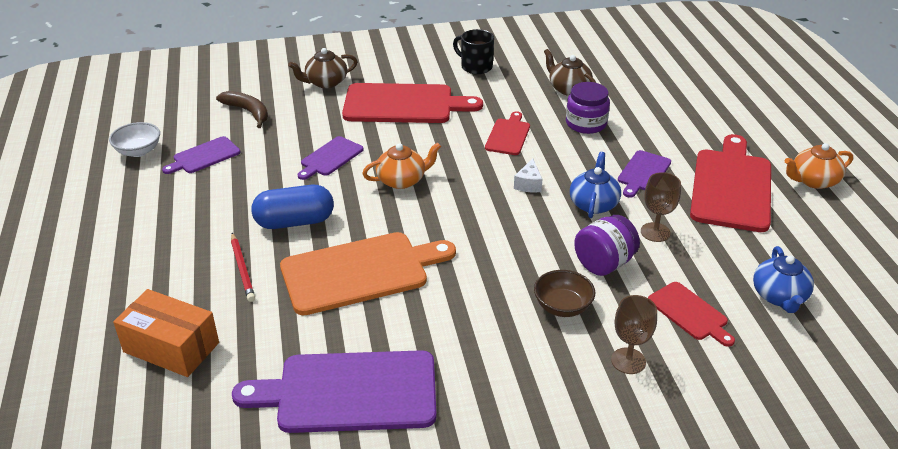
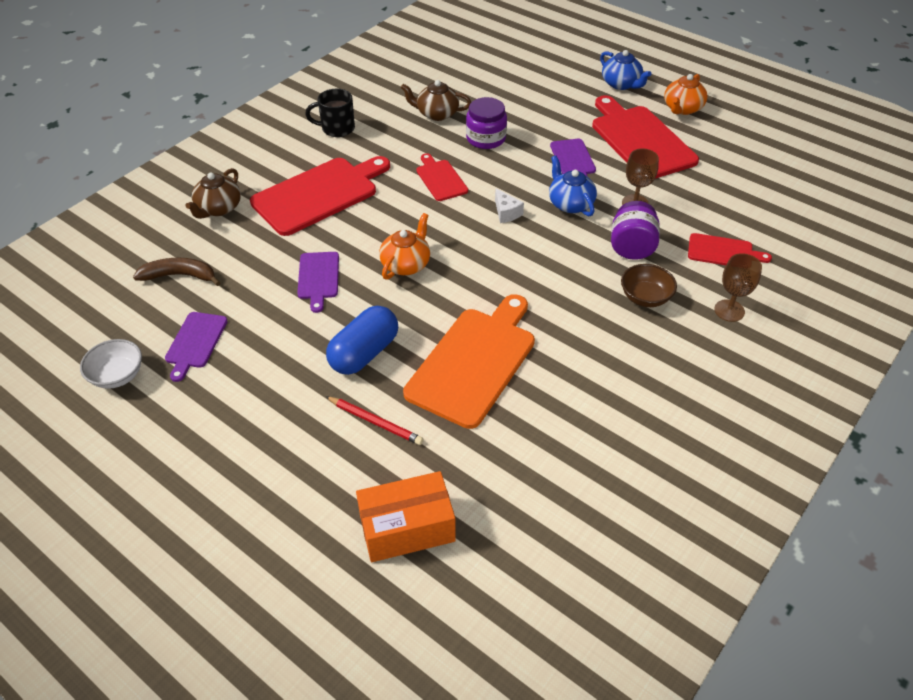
camera: 40 degrees left, 10 degrees up
(349, 392) = (589, 461): purple cutting board -> none
(779, 296) = (757, 207): blue teapot -> blue teapot (621, 84)

